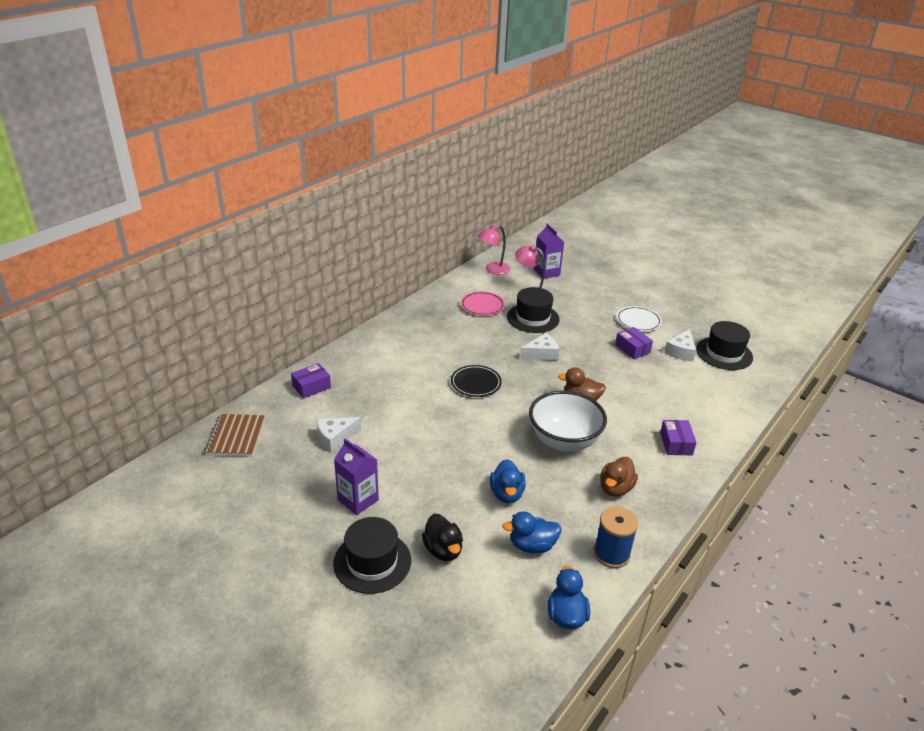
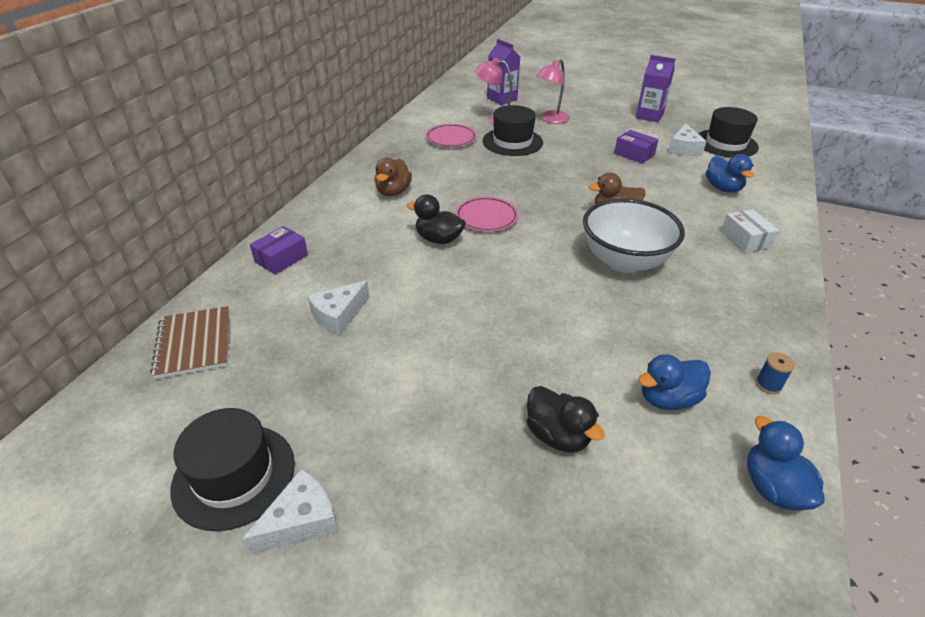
camera: 15 degrees left, 5 degrees up
(358, 500) = (406, 392): purple carton -> purple carton (649, 116)
(372, 562) = (467, 480): black hat -> black hat (234, 475)
(430, 394) = (438, 239): none -> black duck
(475, 383) = (486, 217): black plate -> pink plate
(493, 270) = (444, 104): pink lamp -> pink lamp (551, 120)
(506, 494) = (596, 338): blue duck -> blue duck (723, 188)
(541, 354) = (543, 175): white cheese -> white cheese (301, 521)
(611, 554) = (768, 385): blue spool -> blue spool, size x0.51
(615, 488) = (717, 302): brown duck -> brown duck (393, 192)
(638, 321) = (622, 128): white plate -> none
(676, 444) = (745, 239): purple box -> white box

